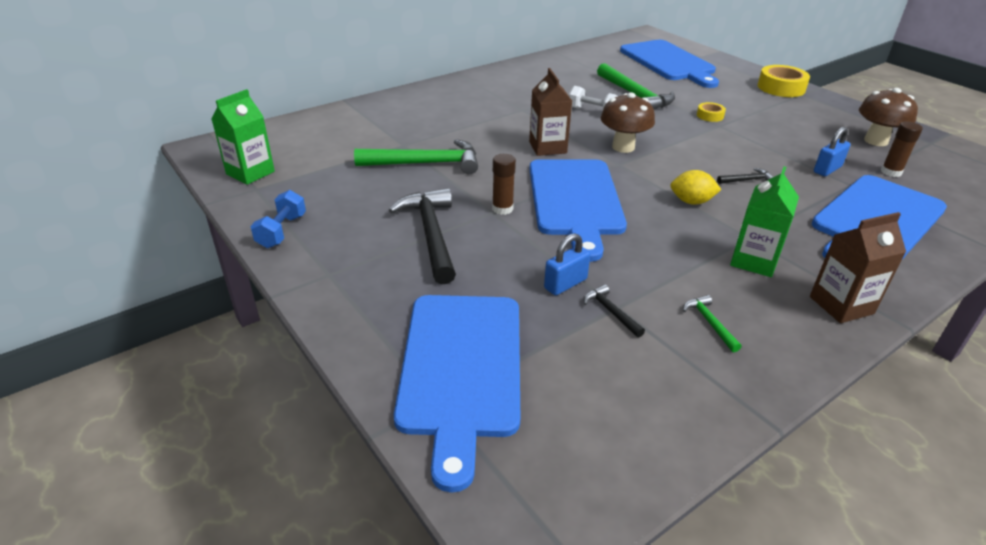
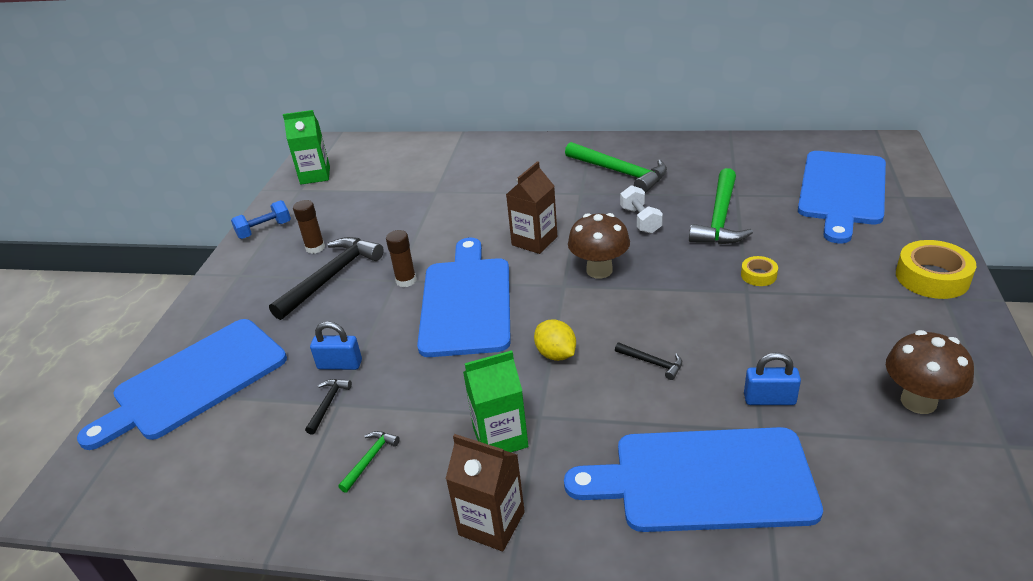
camera: 50 degrees right, 0 degrees up
(426, 163) = (423, 215): green hammer -> green hammer (620, 172)
(575, 201) = (466, 301): blue cutting board -> blue cutting board turned 135 degrees clockwise
(891, 172) = (848, 446): brown glue stick -> brown glue stick (315, 248)

